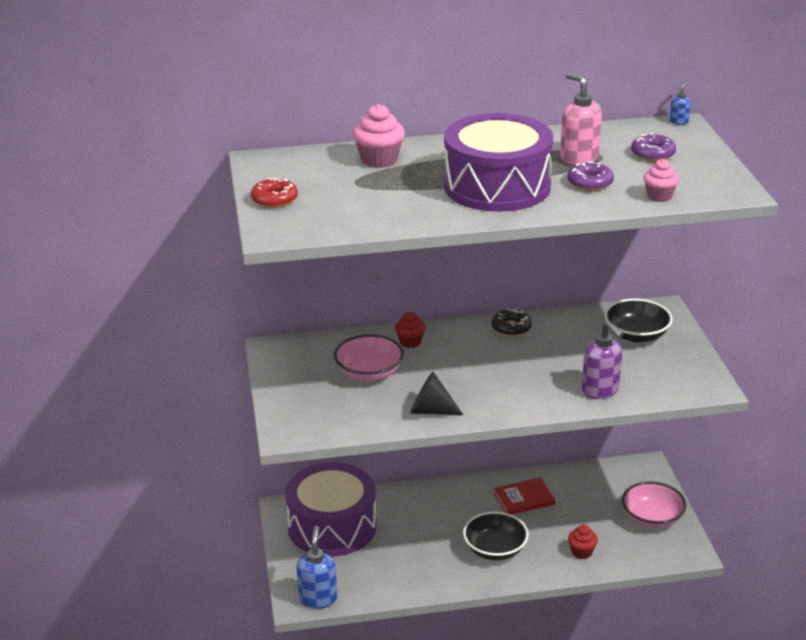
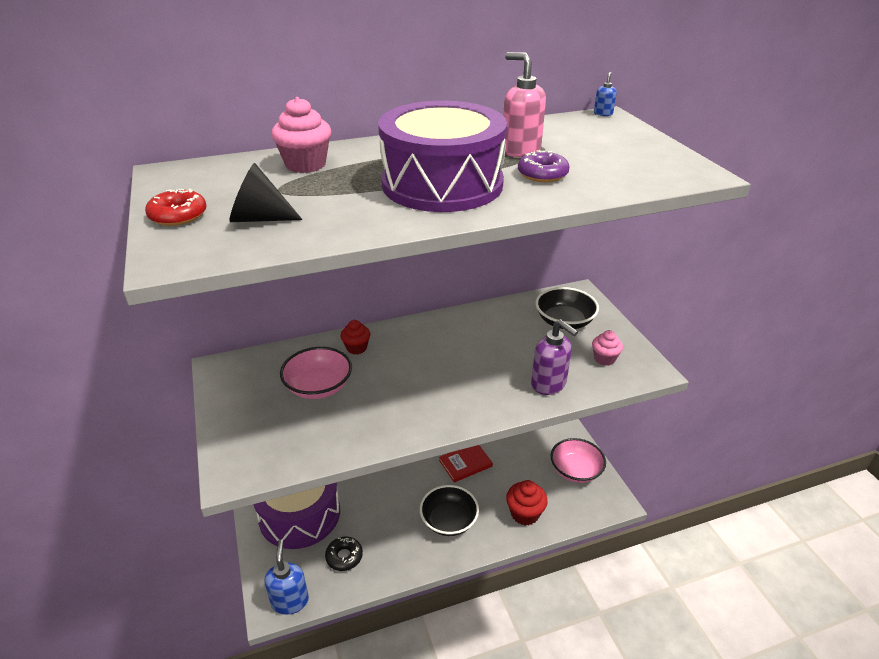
camera: 10 degrees left, 5 degrees up
(430, 411) = (386, 426): black cone -> black cone (259, 218)
(511, 328) = (449, 324): black donut -> black donut (344, 557)
(581, 552) = (524, 514): red cupcake -> red cupcake, size x1.55
(652, 154) = (593, 142): purple donut -> none
(659, 196) = (623, 183): pink cupcake -> pink cupcake (604, 359)

